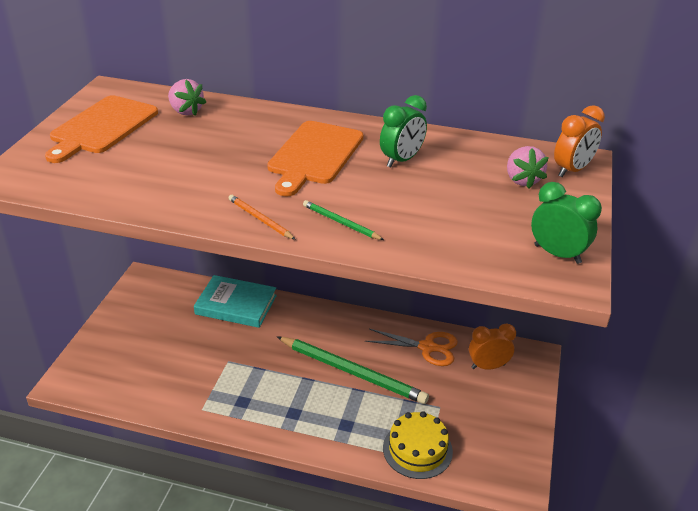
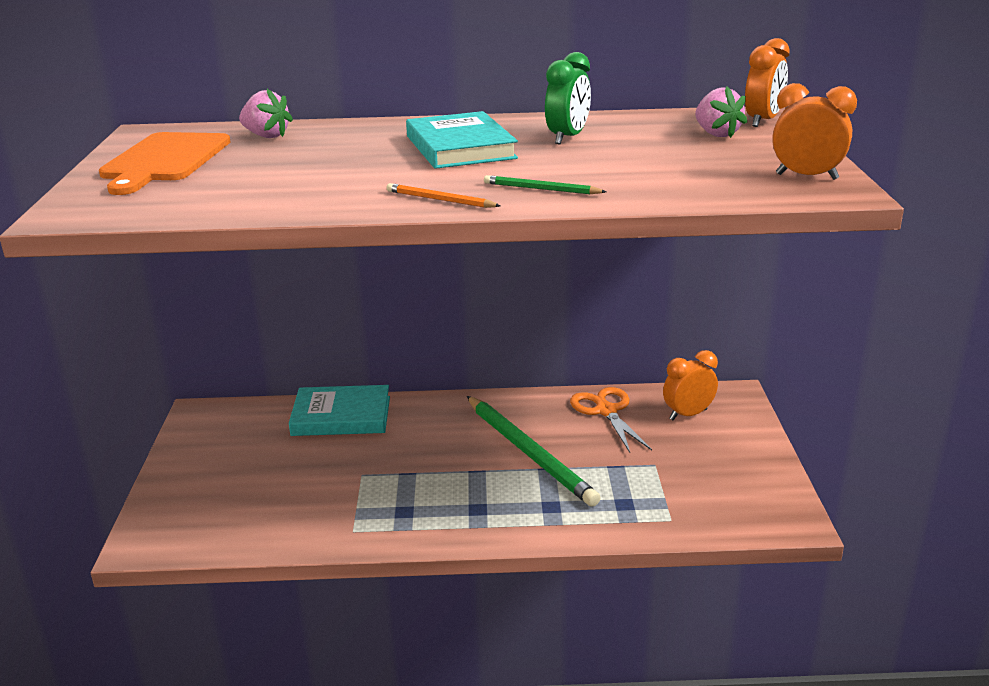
camera: 15 degrees left, 10 degrees down
(314, 155) = (460, 147): orange cutting board -> turquoise book
(352, 372) = (529, 453): green pencil -> green pencil turned 45 degrees clockwise
(417, 449) = (652, 511): yellow cake -> none
(427, 347) = (606, 411): orange scissors -> orange scissors turned 105 degrees counterclockwise
(557, 254) = (806, 177): green clock -> orange clock

